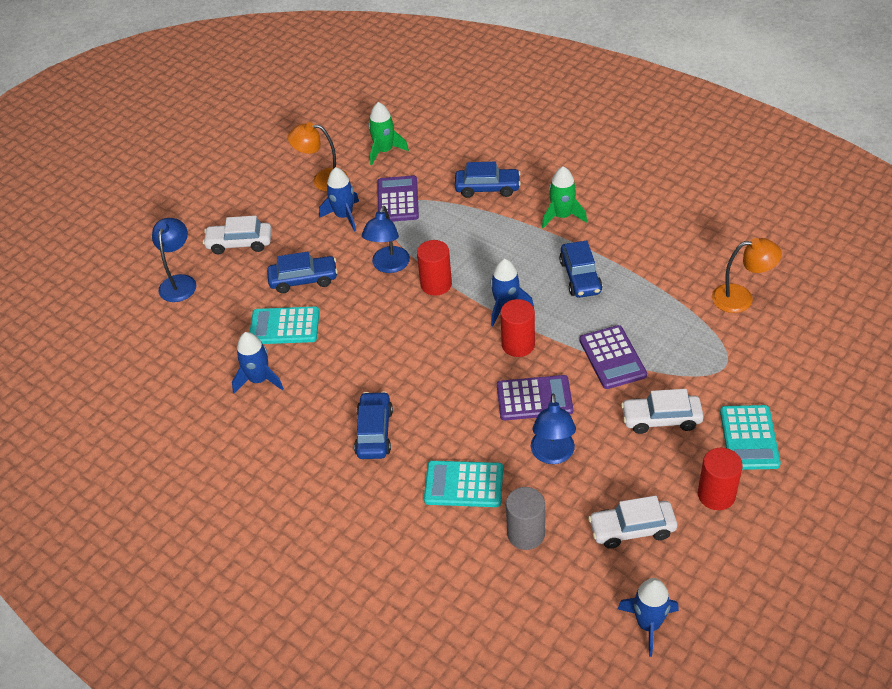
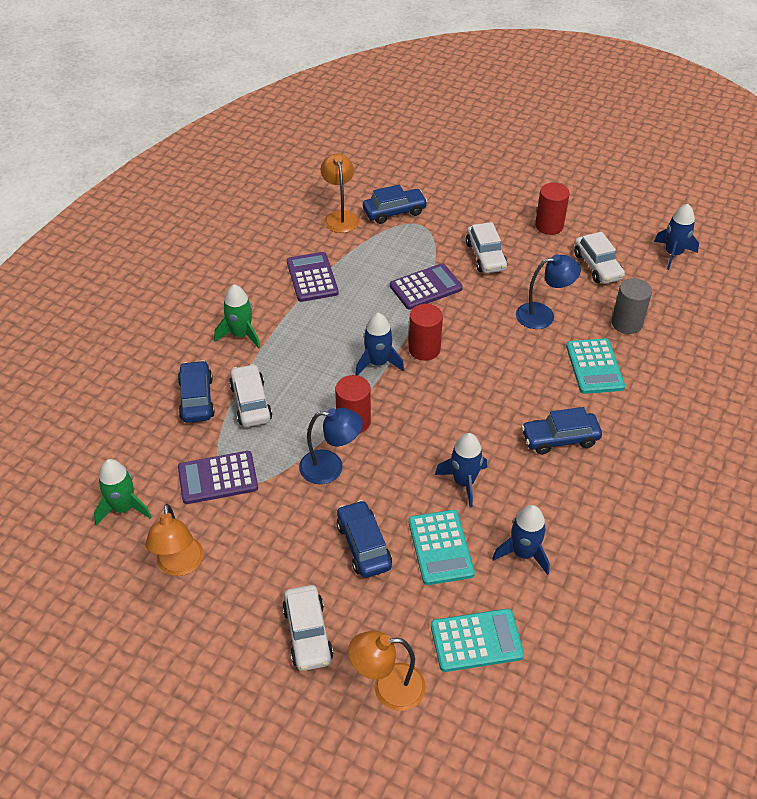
camera: 105 degrees left, 0 degrees up
(179, 282) = (388, 688): blue lamp -> orange lamp
(344, 216) = (249, 527): blue rocket -> blue rocket (464, 482)
(475, 220) = (251, 402): none -> white car
(534, 398) = (486, 332): purple calculator -> purple calculator (312, 277)
(580, 277) = (327, 315): blue car -> blue car (394, 212)
(749, 438) = (489, 211): turquoise calculator -> turquoise calculator (476, 641)

